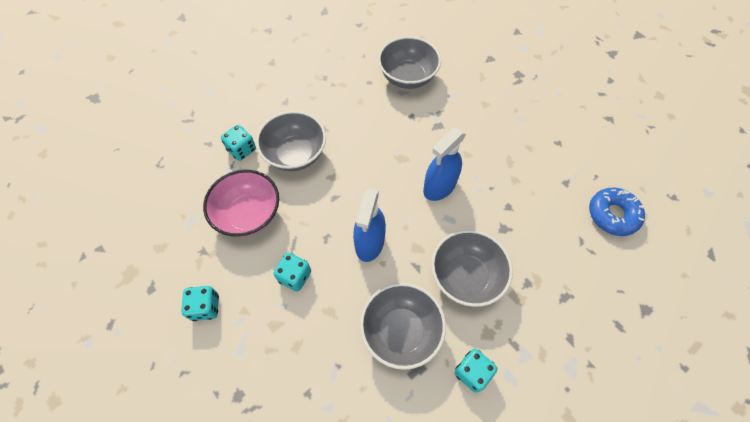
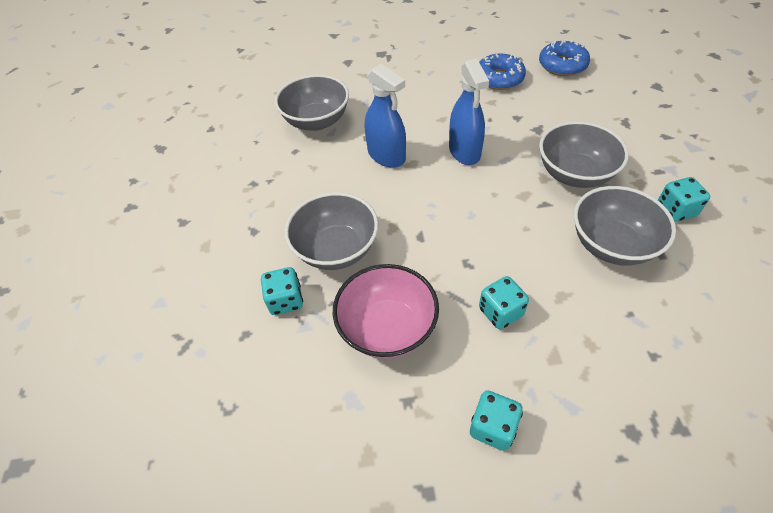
camera: 55 degrees left, 10 degrees down
(369, 242) = (496, 229): blue spray bottle -> blue spray bottle (386, 156)
(551, 172) = (499, 78): none -> blue donut

